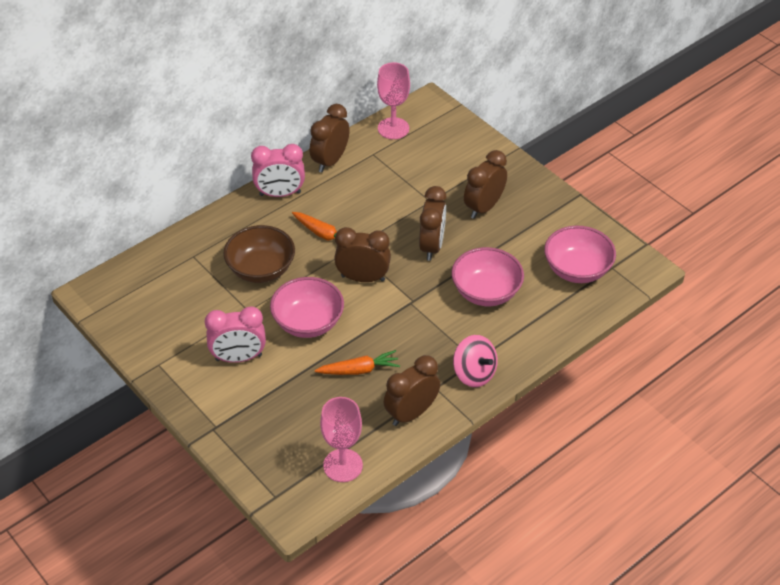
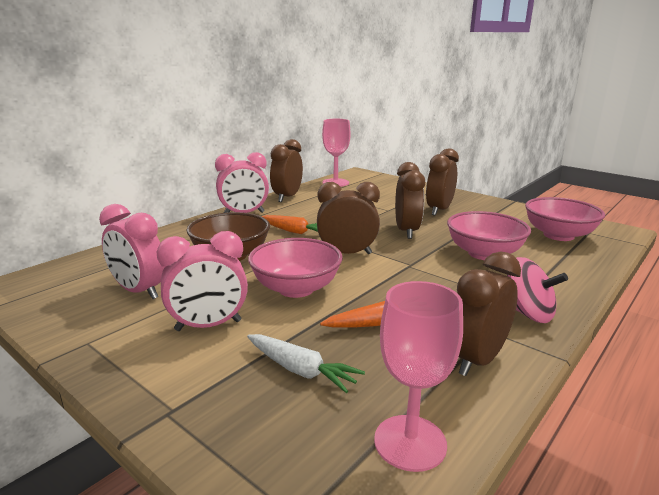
camera: 10 degrees left, 25 degrees down
(187, 312) = (139, 291): none -> pink clock
(294, 407) = (300, 370): none -> white carrot

